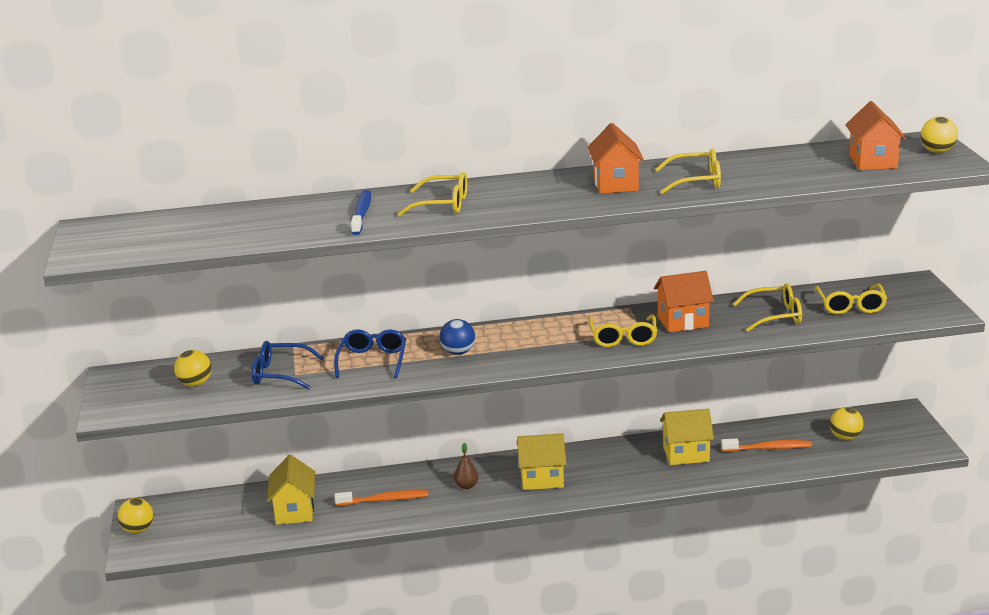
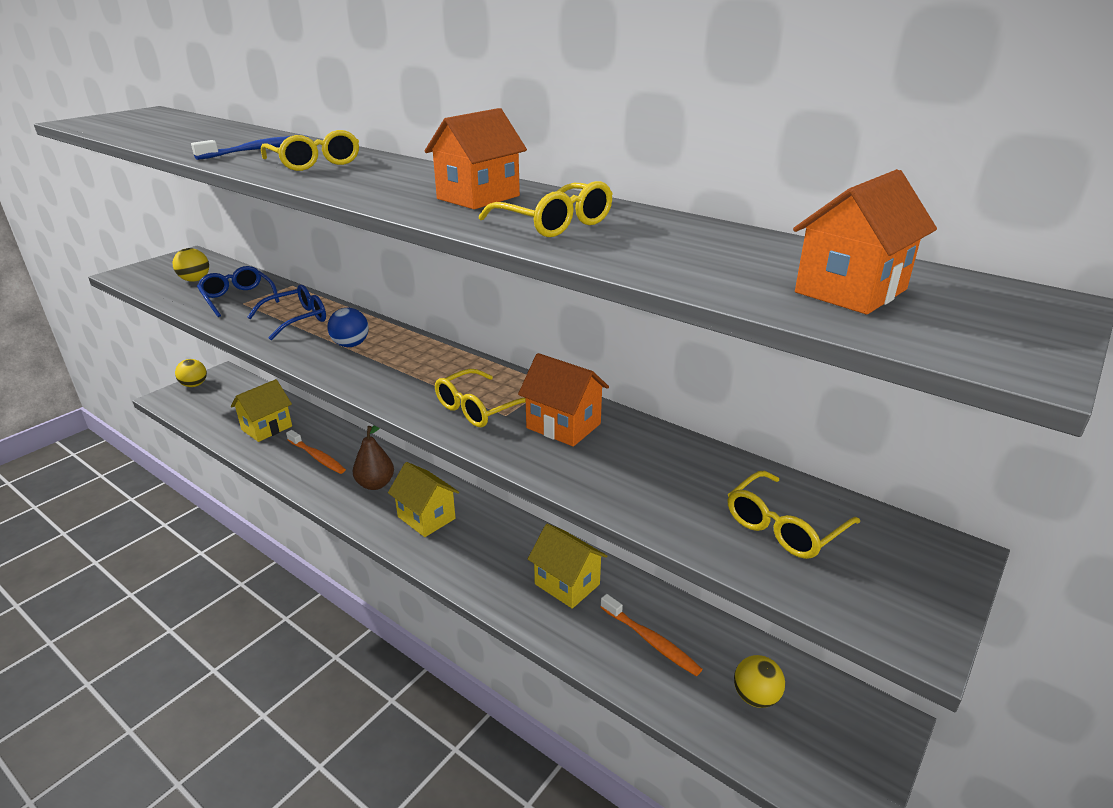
camera: 45 degrees right, 5 degrees up
(466, 486) = (375, 484): brown pear -> brown pear, size x1.57
(775, 316) = (666, 479): yellow glasses -> none
(937, 151) = (1015, 322): yellow ball -> none

